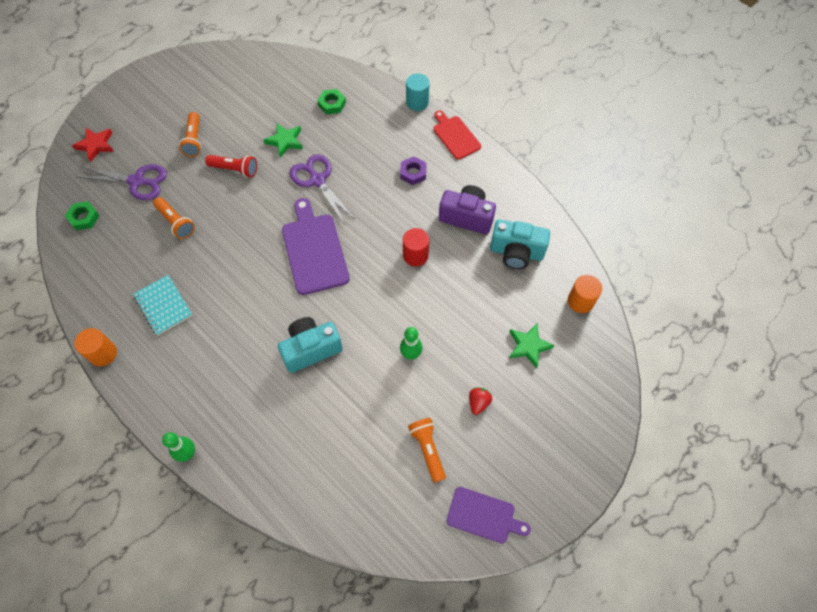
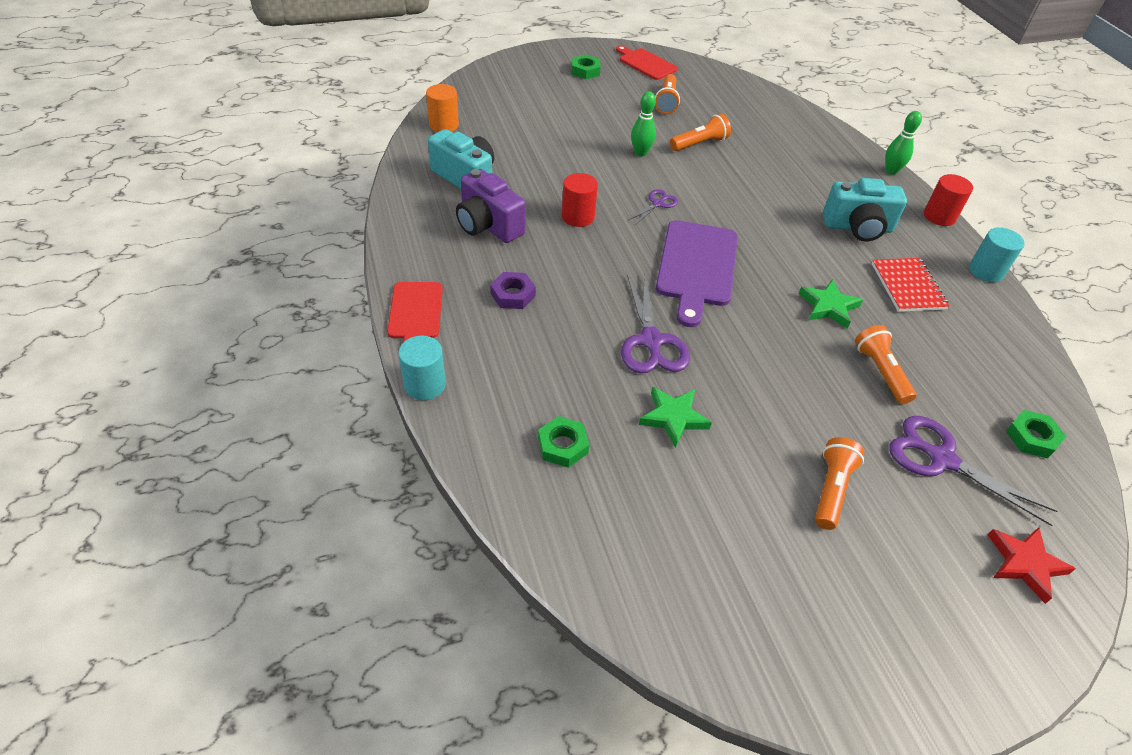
camera: 155 degrees left, 15 degrees down
(103, 354) = (986, 271): orange cylinder -> turquoise cylinder
(141, 406) = (939, 216): none -> red cylinder
(163, 306) = (907, 286): turquoise notebook -> red notebook
(235, 169) = (772, 408): red flashlight -> none
(311, 349) = (741, 191): turquoise camera -> turquoise camera (858, 227)
(368, 299) = (657, 204): none -> purple scissors
(369, 397) = (699, 143): none -> orange flashlight
(478, 403) = (601, 108): red strawberry -> none
(483, 516) = (646, 63): purple cutting board -> red cutting board
(528, 346) = (524, 119): green star -> green star (828, 306)
(531, 460) = (585, 71): none -> green nut

